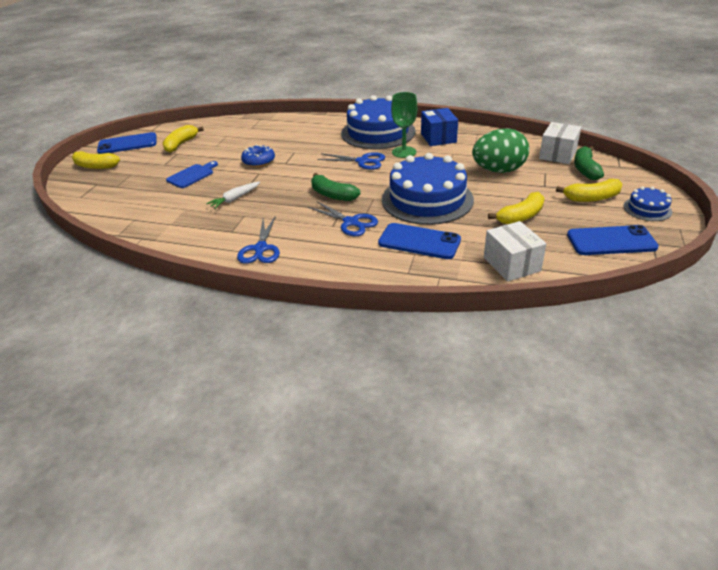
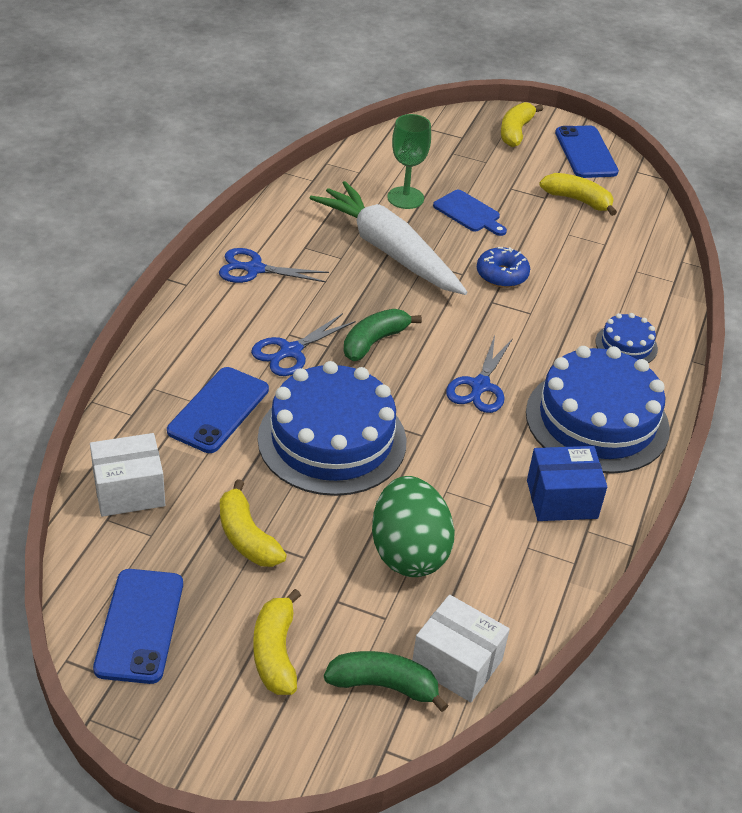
camera: 90 degrees right, 5 degrees up
(235, 199) = (388, 250): white carrot -> white carrot, size x2.38
(404, 152) = (507, 441): green goblet -> green goblet (405, 198)
(647, 209) = (214, 720): blue cake -> blue cake (626, 345)

